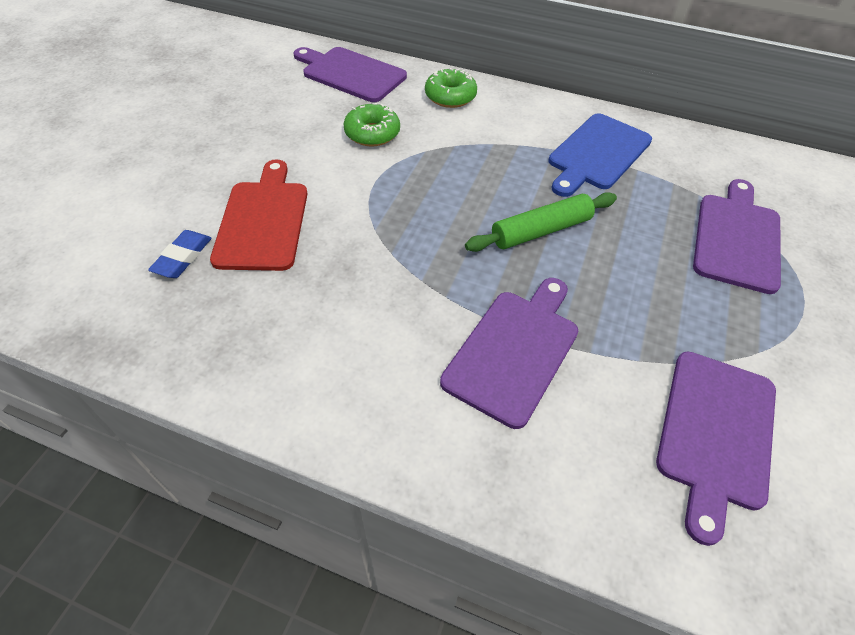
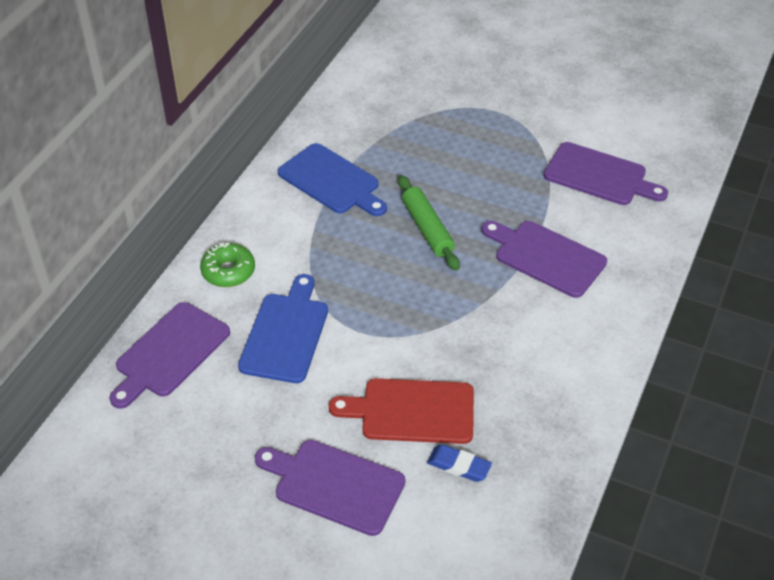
camera: 85 degrees left, 5 degrees down
(372, 133) = (286, 334): green donut -> blue cutting board
(737, 238) = (436, 126): purple cutting board -> purple cutting board (334, 485)

